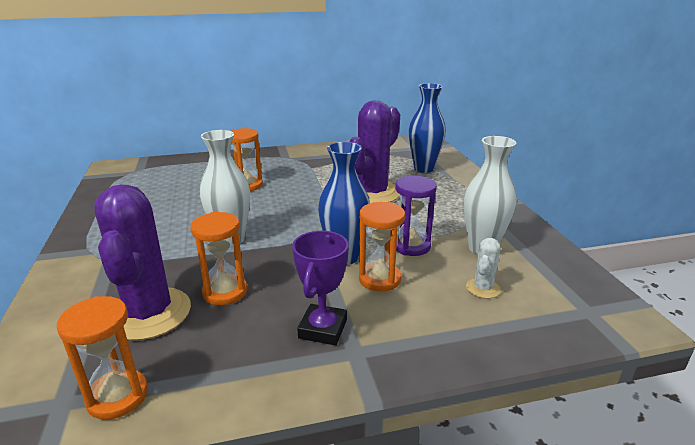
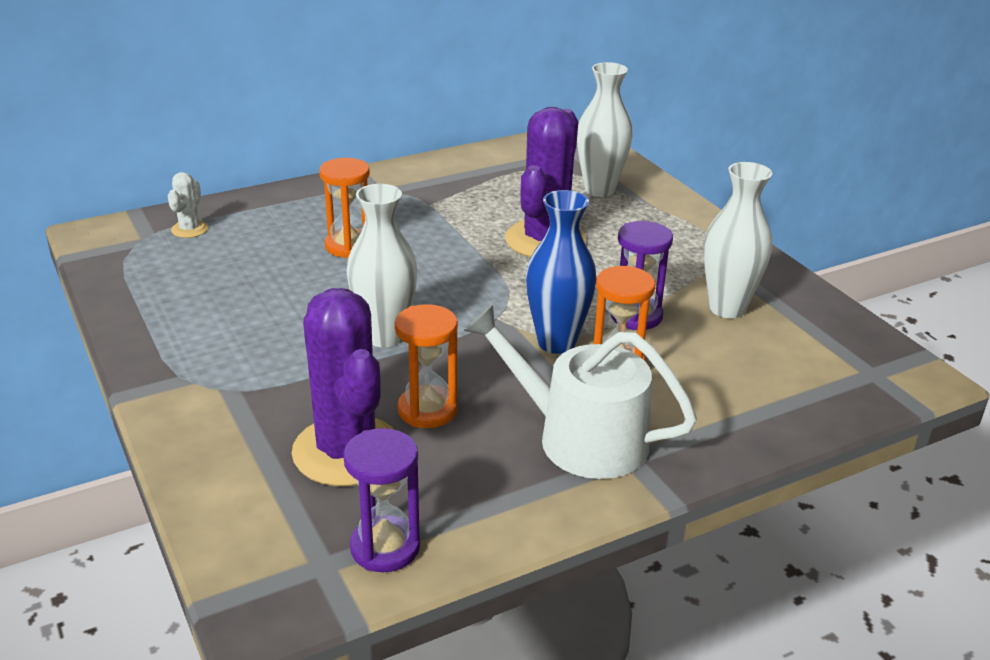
camera: 15 degrees left, 5 degrees up
(118, 396) = (385, 547): orange hourglass -> purple hourglass
(323, 329) = (579, 437): purple trophy -> white watering can
(423, 169) = (599, 190): blue vase -> white vase
(483, 288) = (746, 362): white cactus -> white cactus (189, 229)

